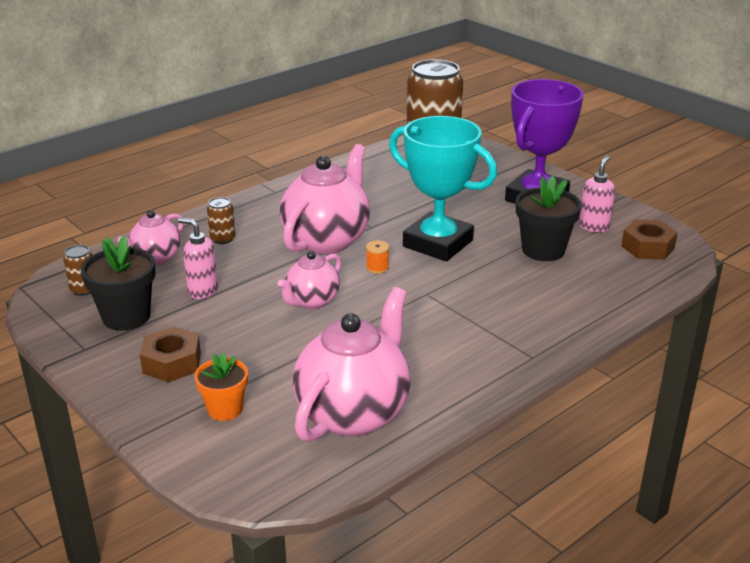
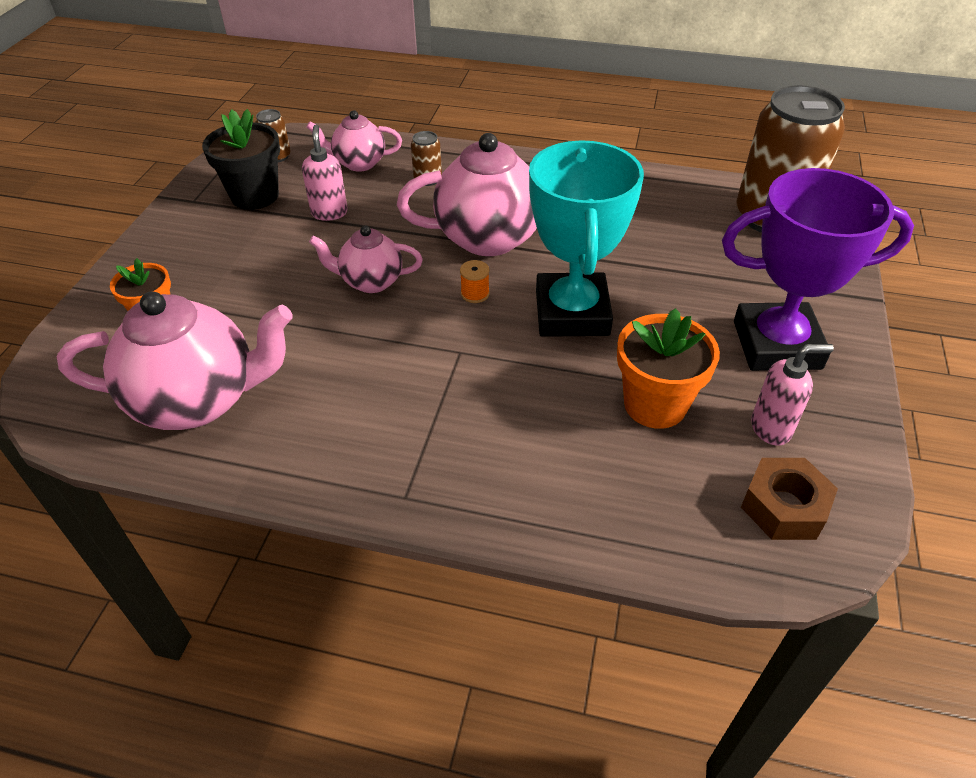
camera: 55 degrees right, 15 degrees up
(172, 362) = (205, 253): brown nut -> none
(543, 250) = (655, 404): black flower pot -> orange flower pot

